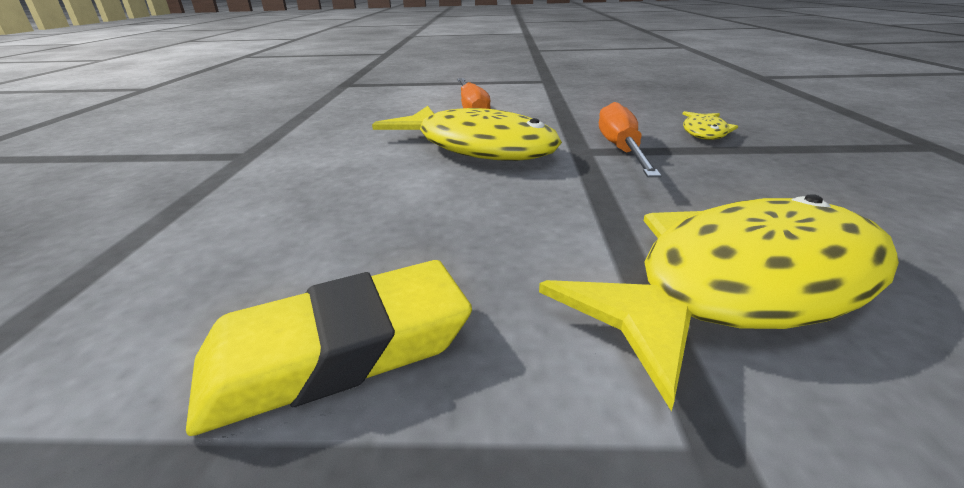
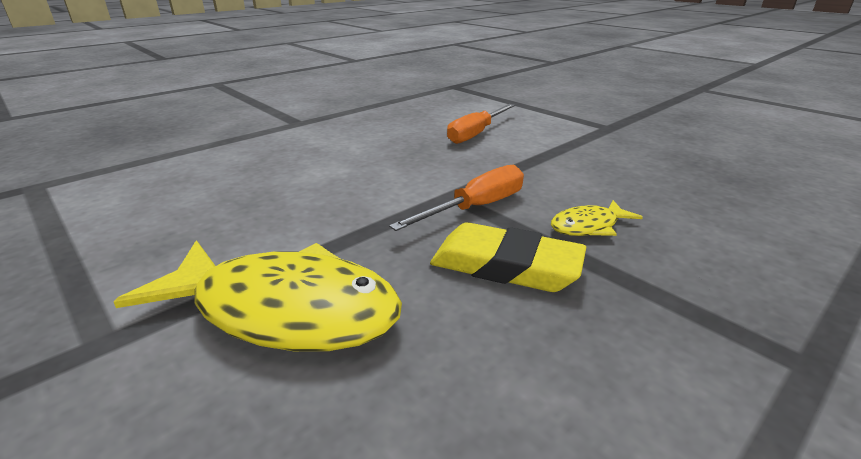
camera: 45 degrees right, 0 degrees up
(337, 352) = (131, 228): yellow eraser -> yellow eraser (505, 266)
(477, 147) = (400, 164): yellow fish -> none

